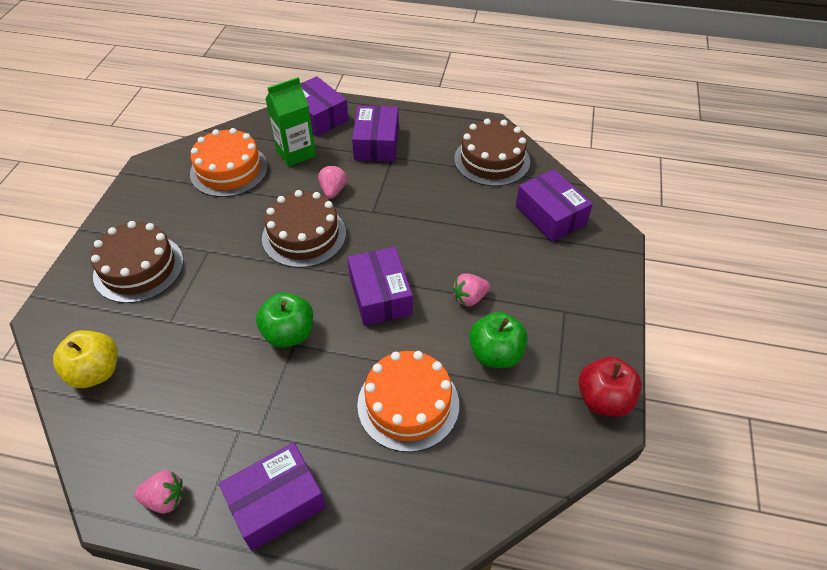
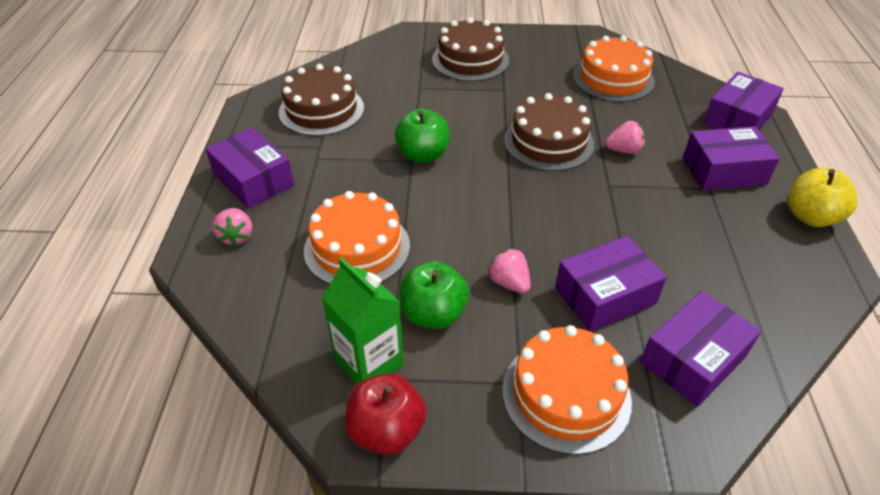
camera: 80 degrees right, 5 degrees down
(96, 372) = (363, 66): yellow apple -> yellow apple (811, 217)
(165, 499) = (258, 123): pink strawberry -> pink strawberry (237, 236)
(296, 153) = (665, 114): green carton -> green carton (369, 362)
(380, 295) = (488, 208): purple box -> purple box (605, 295)
(492, 160) = (768, 283): brown cake -> brown cake (321, 110)
(575, 287) = (566, 394): none -> orange cake

